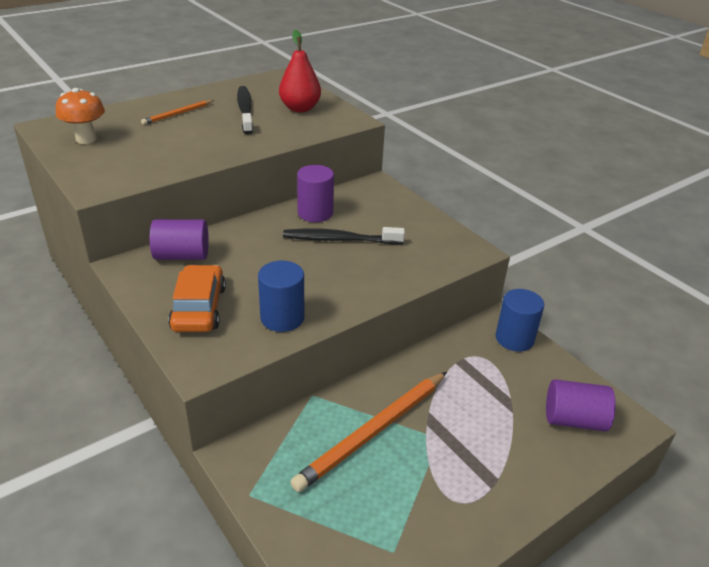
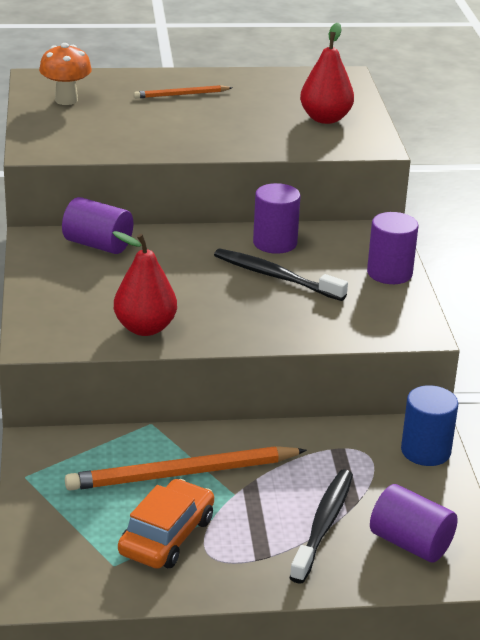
camera: 30 degrees right, 5 degrees down
(199, 308) = (74, 295): orange car -> orange car (167, 536)
(245, 110) = (259, 107): black toothbrush -> black toothbrush (323, 525)
(282, 318) = (145, 328): blue cylinder -> red pear
(412, 212) = (389, 273): none -> purple cylinder

